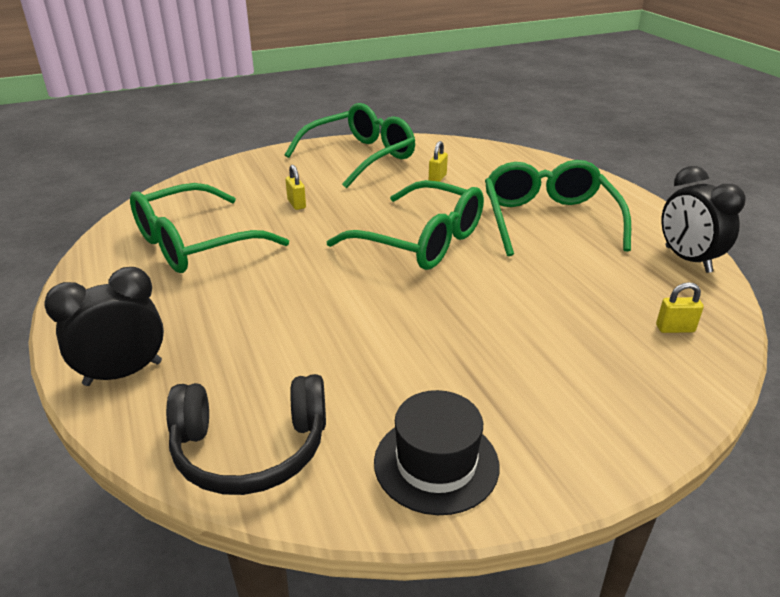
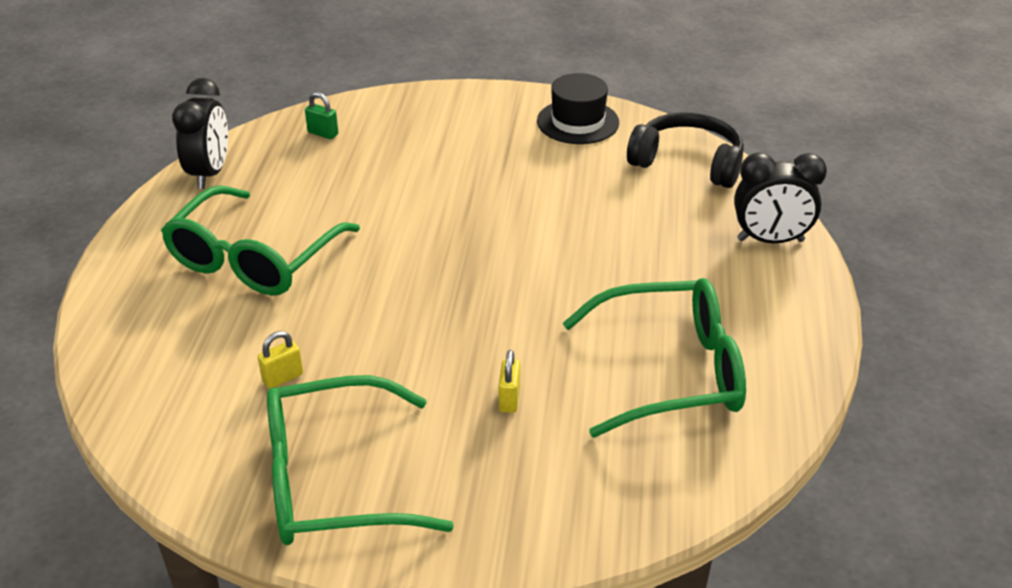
camera: 150 degrees left, 5 degrees up
(421, 241) = (417, 281): green glasses -> none
(675, 329) = (323, 133): yellow padlock -> green padlock

